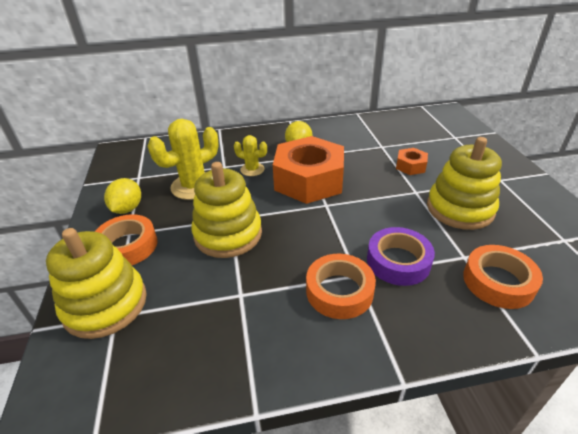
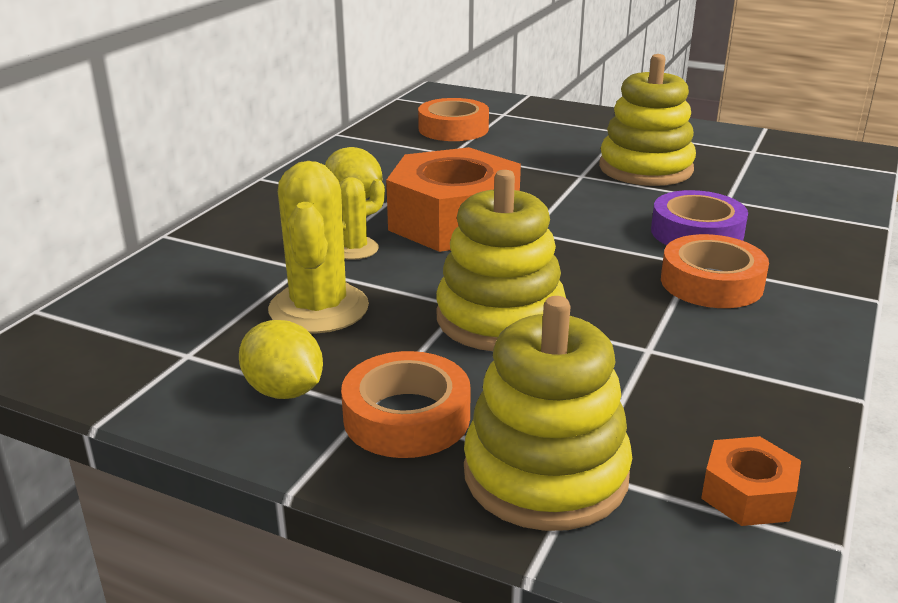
camera: 55 degrees left, 10 degrees down
(410, 166) = (525, 157): orange nut -> orange nut (748, 494)
(498, 281) = (781, 201): orange tape -> orange tape (453, 129)

